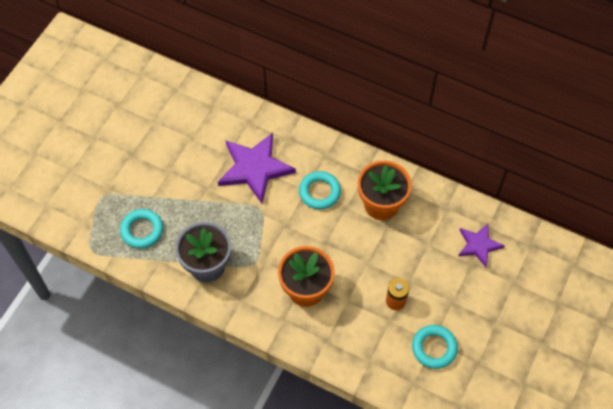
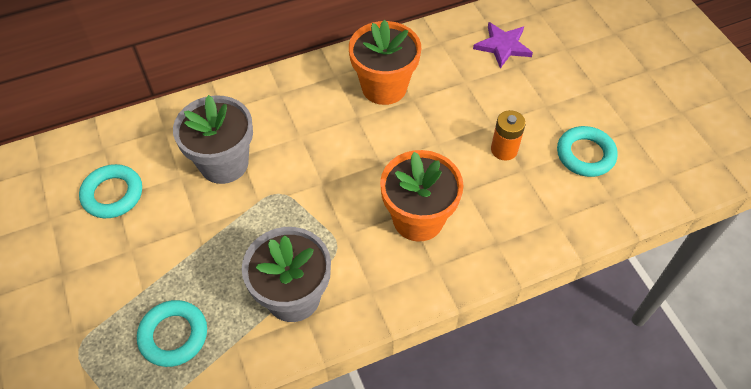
camera: 50 degrees left, 5 degrees down
(254, 168) = (224, 163): purple star -> grey flower pot
(319, 192) = (315, 127): turquoise ring -> turquoise ring (113, 194)

